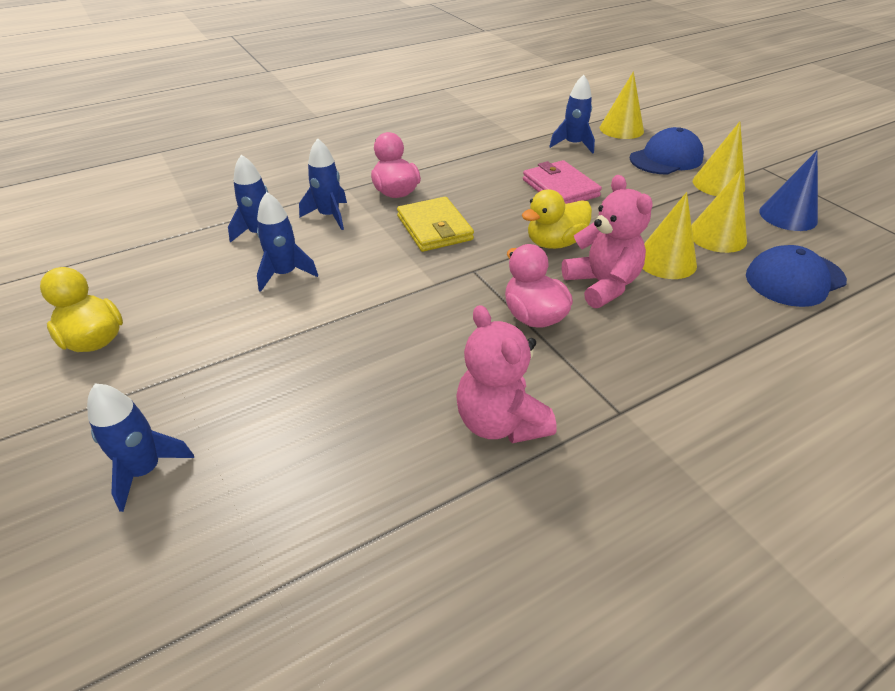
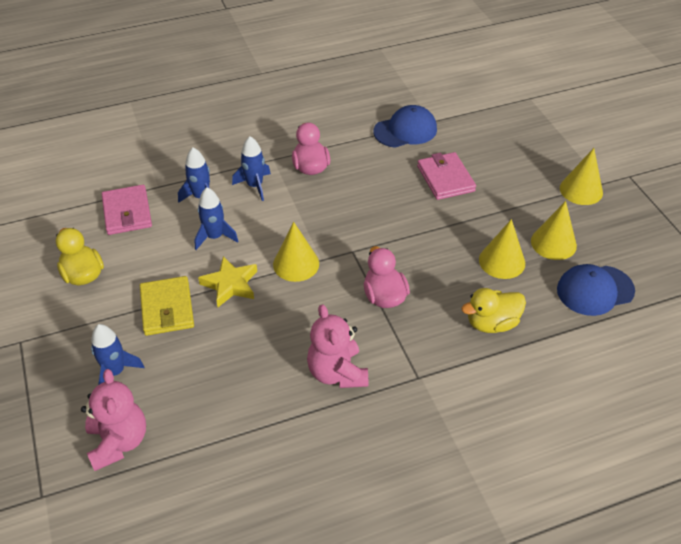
camera: 10 degrees right, 5 degrees up
(159, 260) = (127, 212): none -> pink wallet
(316, 326) = (230, 284): none -> yellow star
(434, 228) = (333, 208): yellow wallet -> yellow wallet (167, 308)
(555, 243) = (422, 234): yellow duck -> yellow duck (491, 323)
(573, 145) = (473, 131): blue rocket -> none
(602, 285) = (444, 277): pink teddy bear -> pink teddy bear (118, 442)
(621, 129) = (524, 117): yellow cone -> yellow cone (296, 264)
(666, 158) = (548, 156): blue cap -> blue cap (405, 130)
(788, 216) = (623, 230): blue cone -> none

